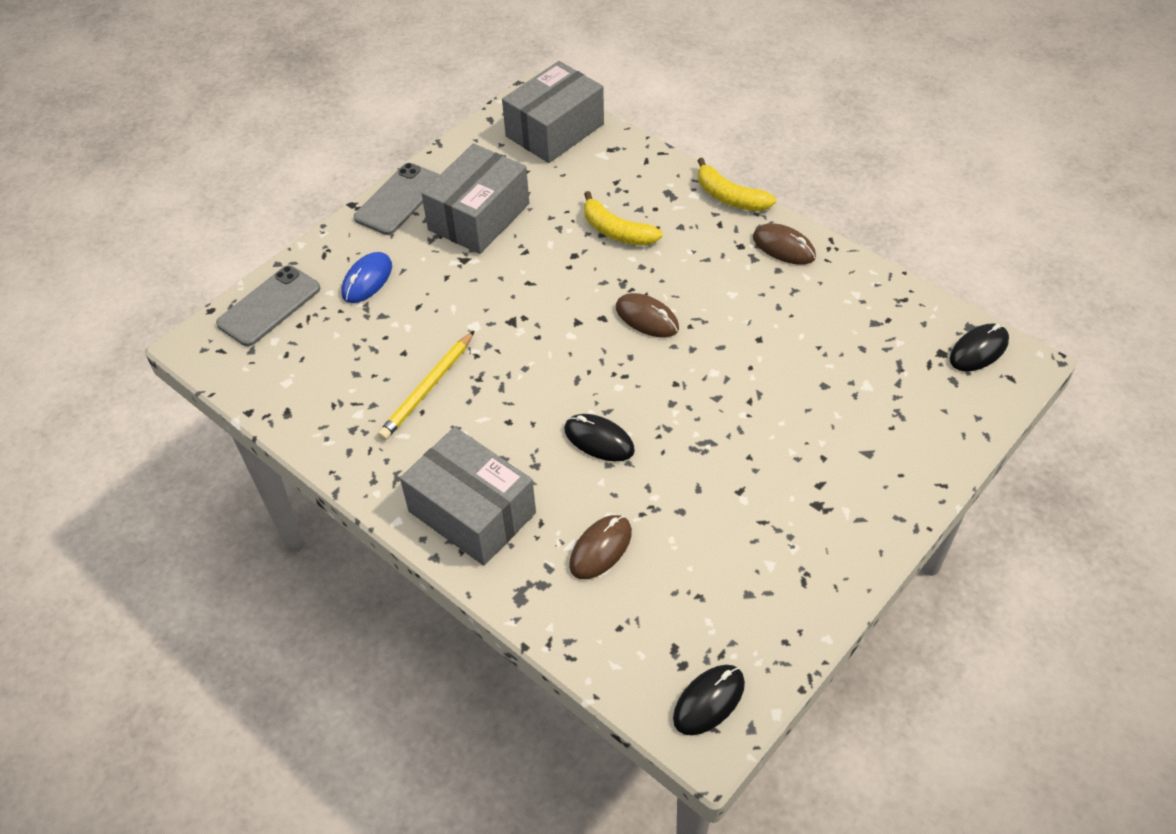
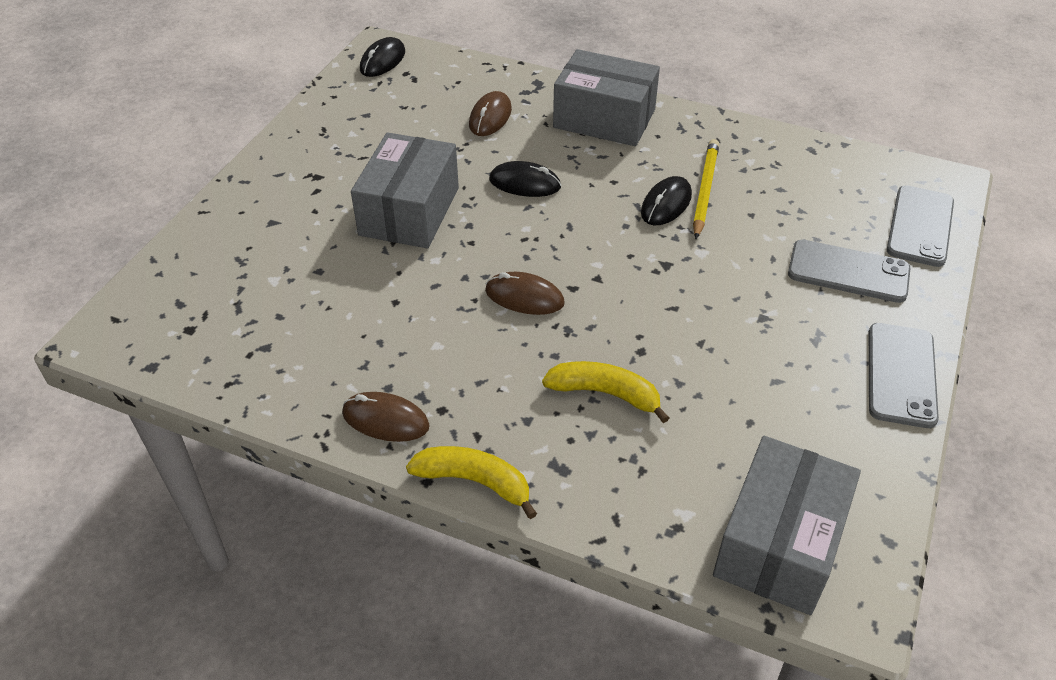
camera: 160 degrees right, 5 degrees down
(367, 280) = (848, 272): blue mouse -> grey phone
(479, 217) = (786, 374): grey box -> grey box (409, 211)
(978, 350) = (146, 341): black mouse -> black mouse (666, 204)

